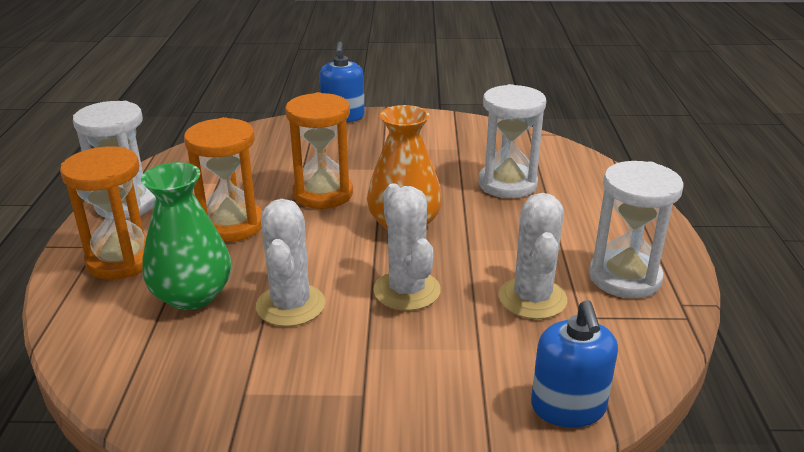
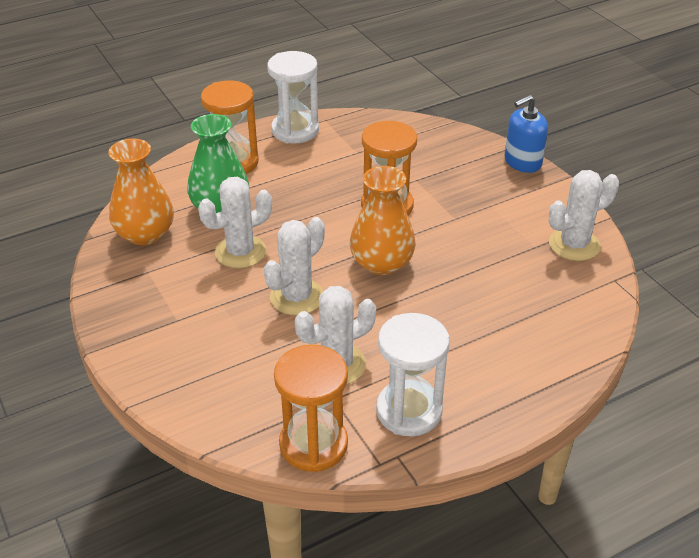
camera: 60 degrees right, 10 degrees up
(165, 372) = (145, 234): none -> orange vase
(231, 225) = (308, 185): orange hourglass -> orange hourglass (313, 444)
(472, 133) = (574, 245): none -> white cactus
(507, 184) = (500, 297): white hourglass -> none
(568, 407) = (223, 419): blue soap dispenser -> none

